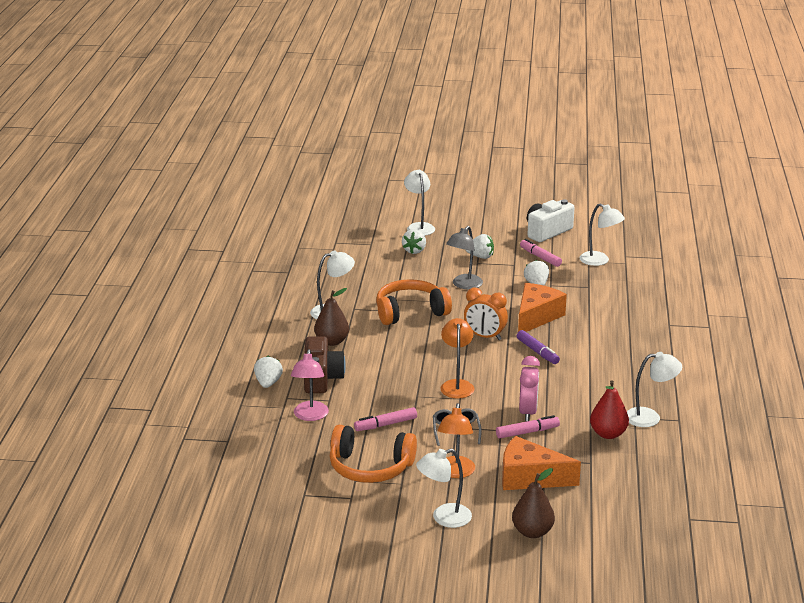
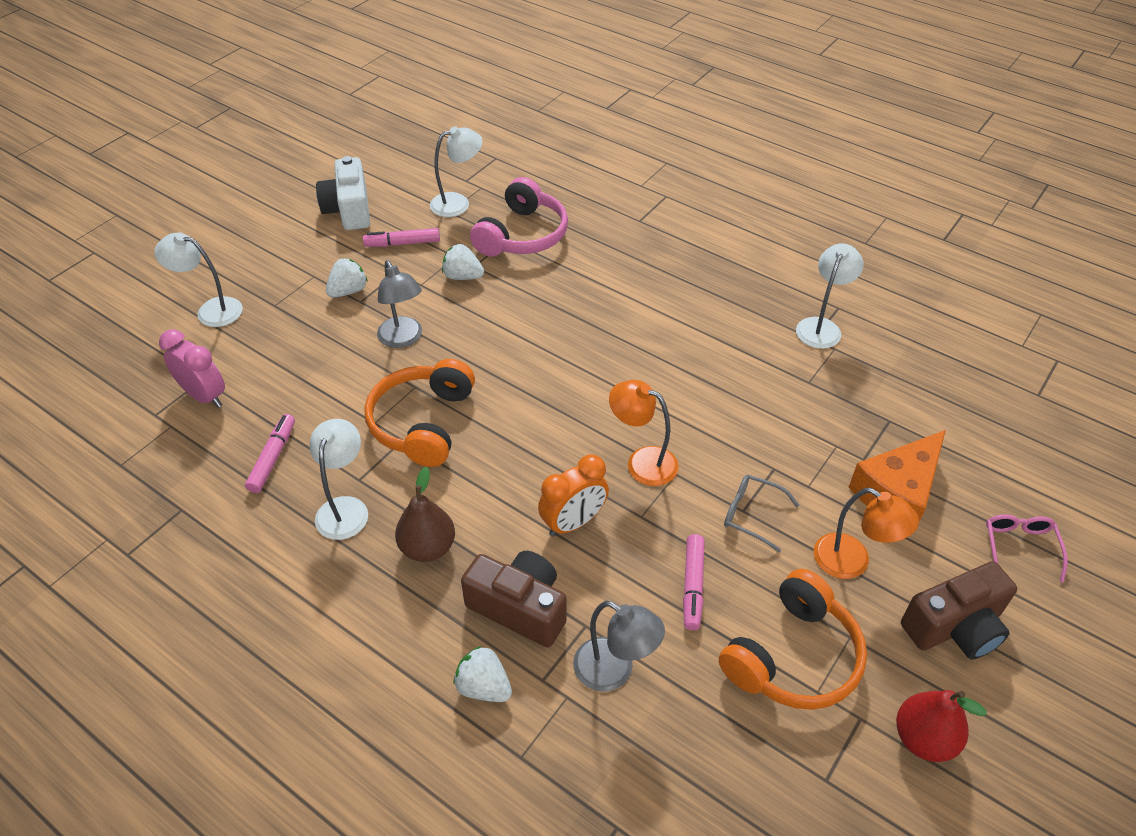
camera: 60 degrees left, 20 degrees up
(310, 416) = (614, 671): pink lamp -> grey lamp
(414, 251) = (268, 344): white strawberry -> none
(444, 518) = (955, 627): white lamp -> brown camera
(485, 336) = (545, 379): orange clock -> orange clock (573, 522)
(527, 432) = (794, 445): pink marker -> pink marker (273, 458)
(528, 412) = (749, 423): pink clock -> pink clock (204, 396)
(532, 532) = (1019, 547): brown pear -> pink glasses
(536, 317) = (537, 312): orange cheese -> none
(537, 352) = (618, 349): purple marker -> none
(598, 290) = (522, 235): none -> pink headphones
(608, 434) = (837, 376): red pear -> red pear (923, 738)

